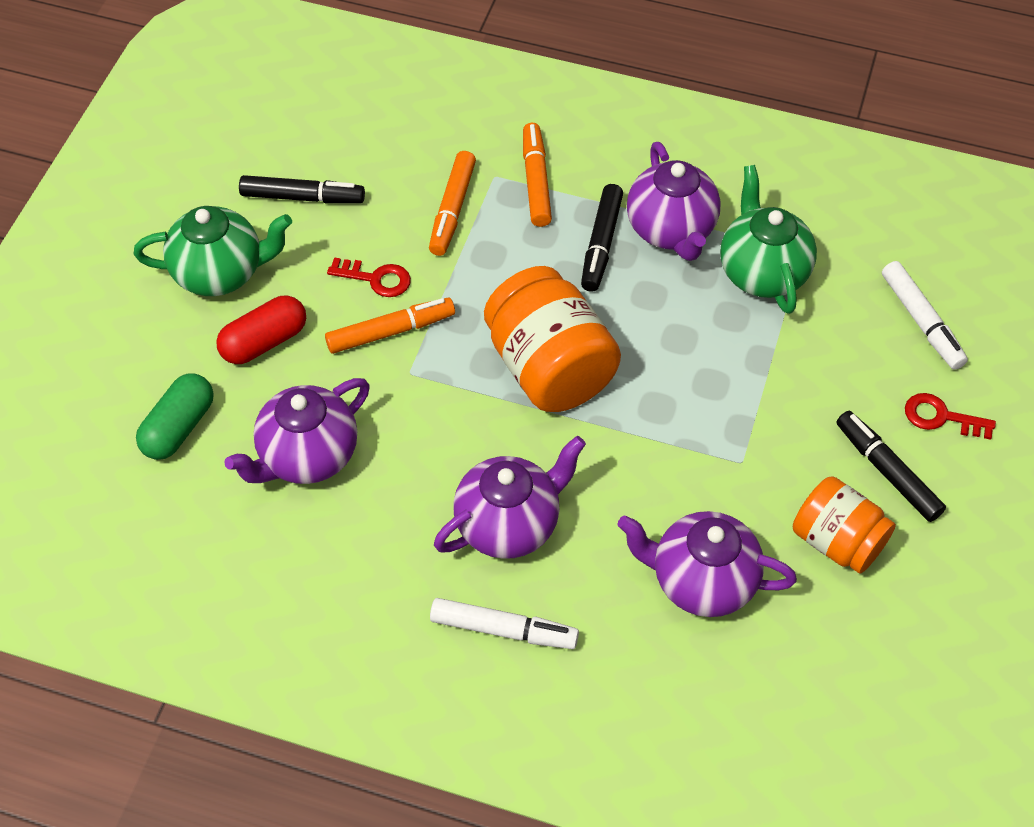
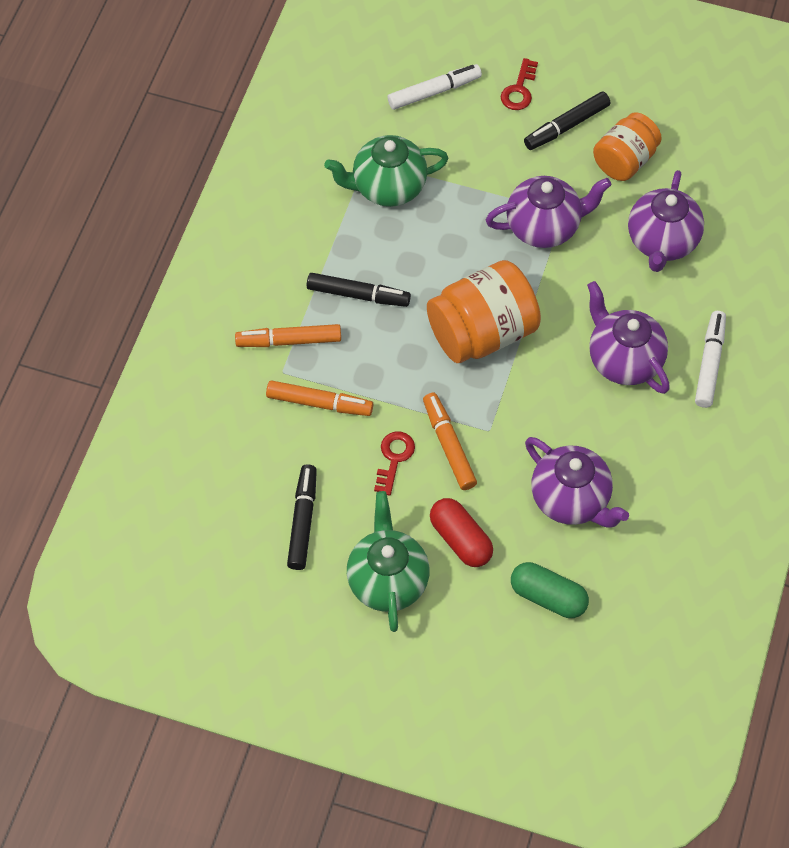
camera: 90 degrees left, 5 degrees up
(671, 230) = (344, 245): purple teapot -> purple teapot (544, 227)

